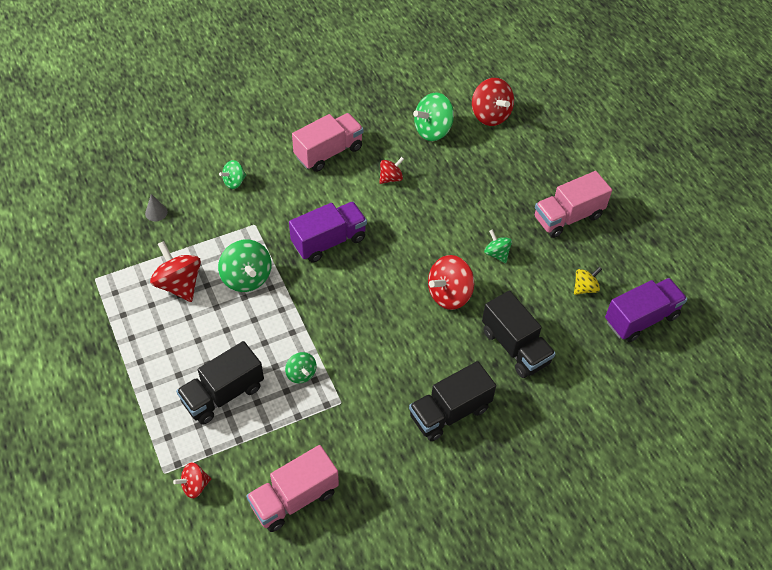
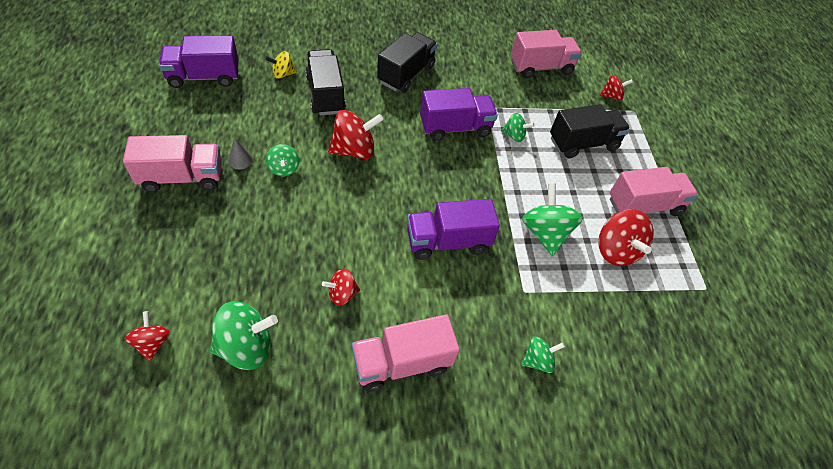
camera: 165 degrees left, 0 degrees up
(152, 340) = (644, 206): none -> pink truck
(156, 212) = (640, 349): grey cone -> grey cone (240, 160)
(301, 374) = (514, 136): green spinning top -> green spinning top turned 120 degrees clockwise
(366, 359) = (455, 128): none -> purple truck
(449, 412) = (406, 74): black truck -> black truck turned 45 degrees counterclockwise
(490, 115) = (152, 342): red spinning top -> red spinning top, size x0.57
(585, 288) = (228, 113): yellow spinning top -> yellow spinning top (283, 74)

